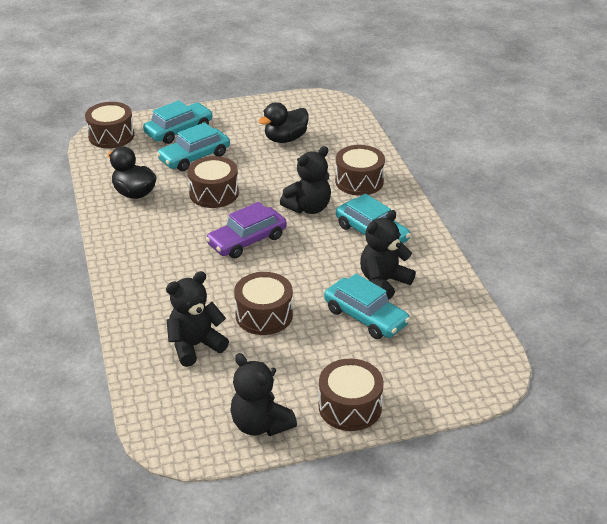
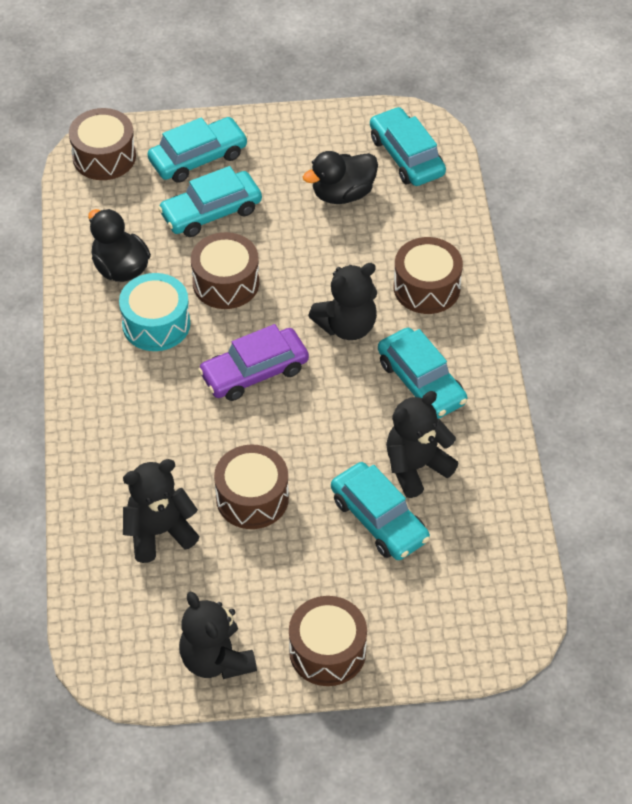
camera: 10 degrees right, 15 degrees up
(167, 221) = (156, 324): none -> turquoise drum
(324, 116) = (406, 156): none -> turquoise car

